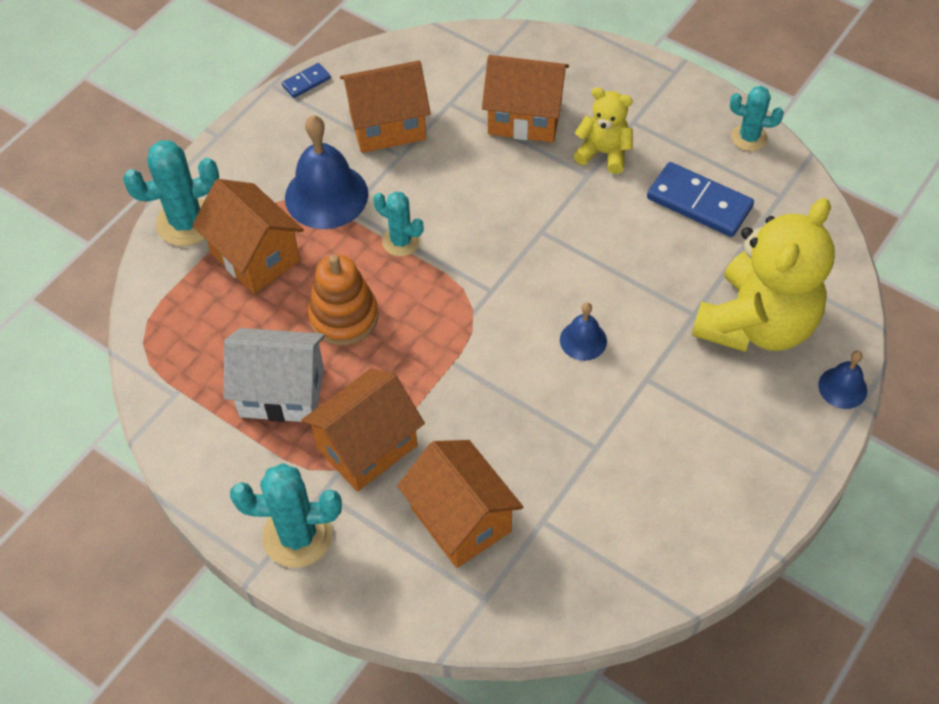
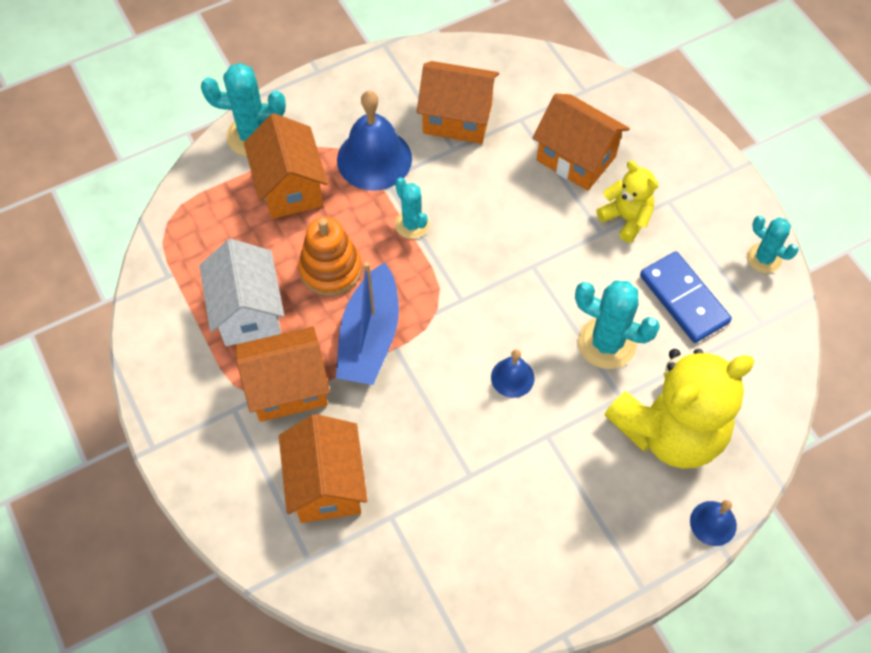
camera: 25 degrees right, 5 degrees up
(282, 392) = (248, 312): white house -> white house turned 45 degrees clockwise
(297, 536) = (195, 436): turquoise cactus -> turquoise cactus (606, 343)
(306, 82) = (412, 53): blue domino -> none
(421, 363) = (370, 336): none -> blue boat

